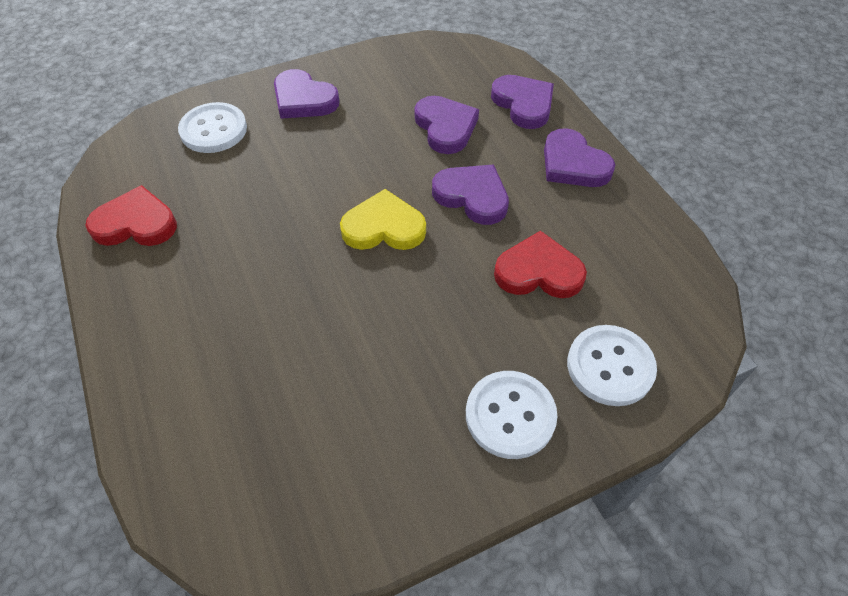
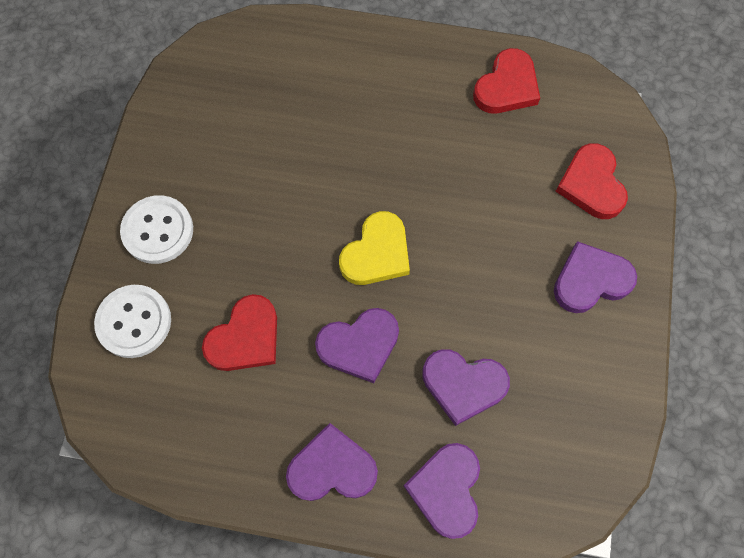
camera: 125 degrees right, 15 degrees up
(213, 130) = (591, 184): white button -> red heart
(523, 104) = (446, 490): purple heart -> purple heart turned 90 degrees clockwise

